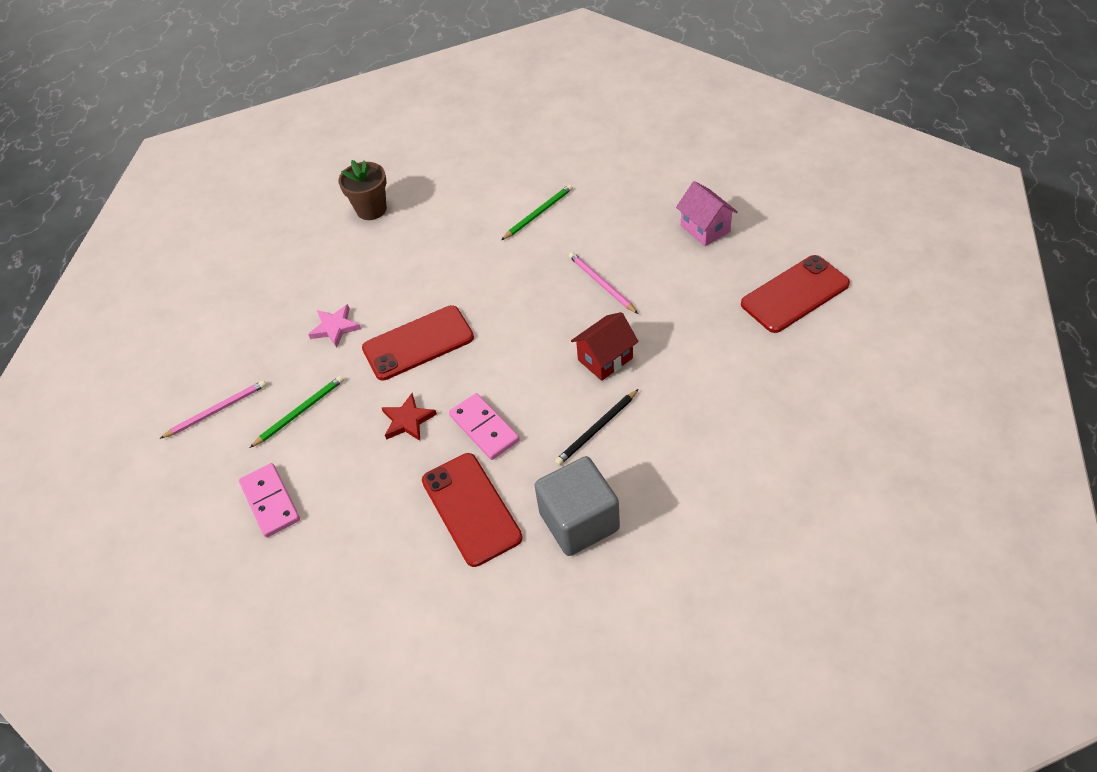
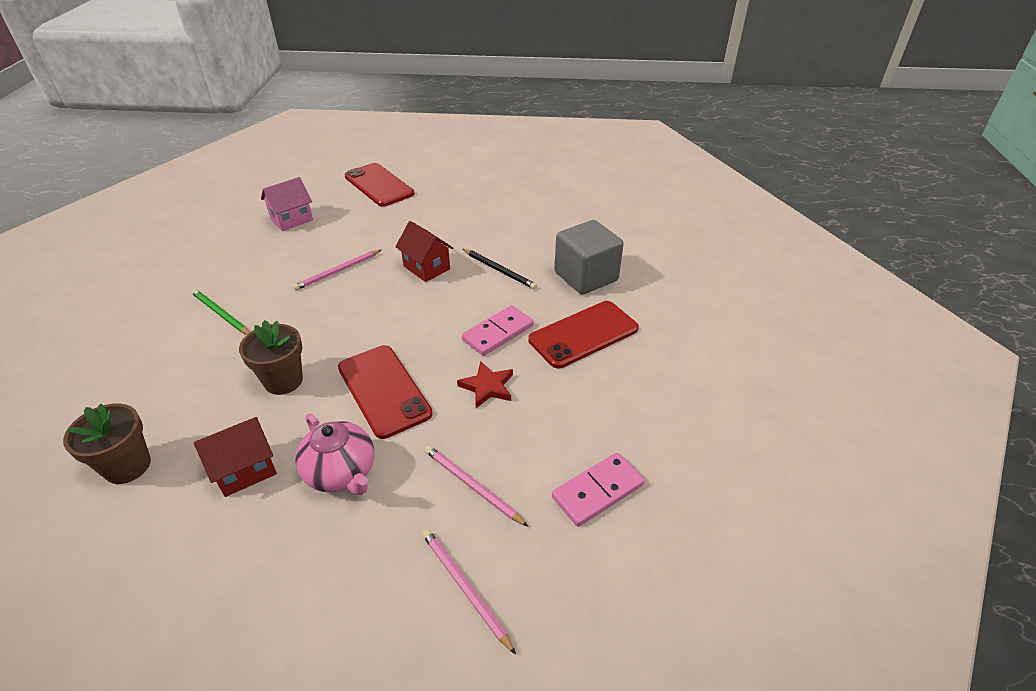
camera: 100 degrees left, 10 degrees down
(300, 412) = (472, 486): green pencil -> pink pencil
(335, 327) = (341, 472): pink star -> pink teapot
(352, 272) = (245, 470): none -> red house
(442, 274) = (283, 381): none -> brown flower pot

